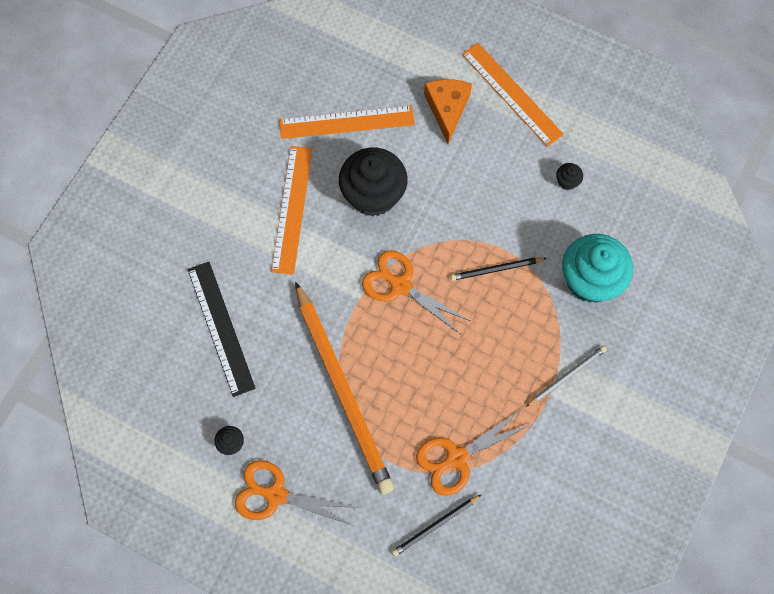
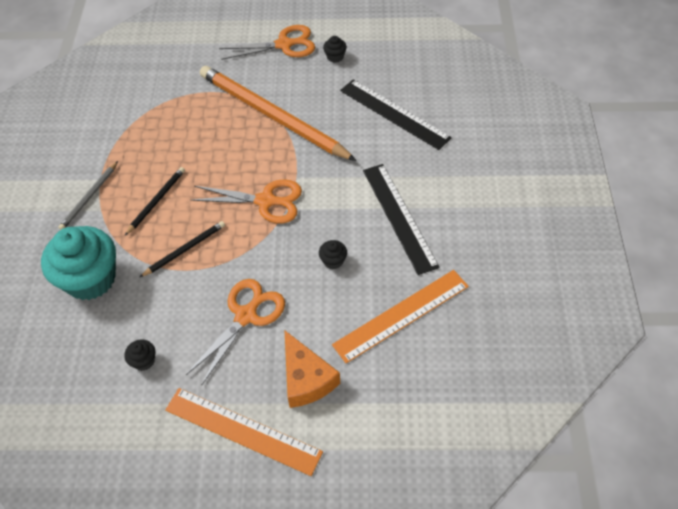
camera: 155 degrees right, 15 degrees down
(292, 209) = (399, 217): orange ruler -> black ruler
(373, 195) = (333, 261): black cupcake -> black cupcake, size x0.40
(435, 526) = (160, 72): black pencil -> black pencil (156, 201)
(457, 458) = (161, 112): orange scissors -> orange scissors (246, 316)

